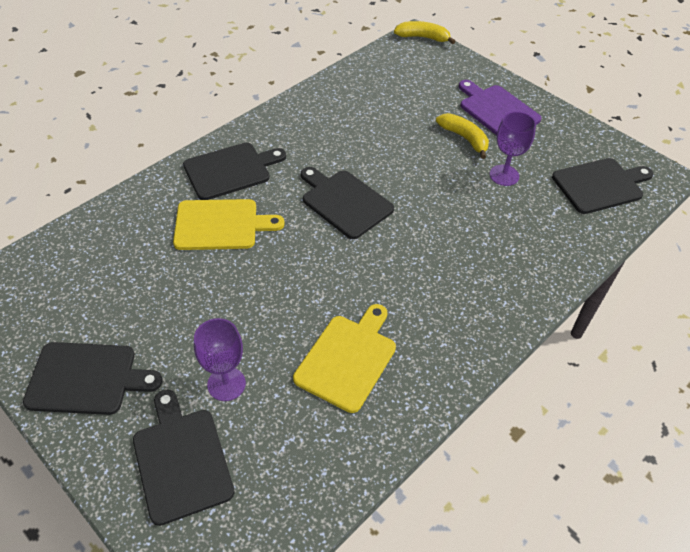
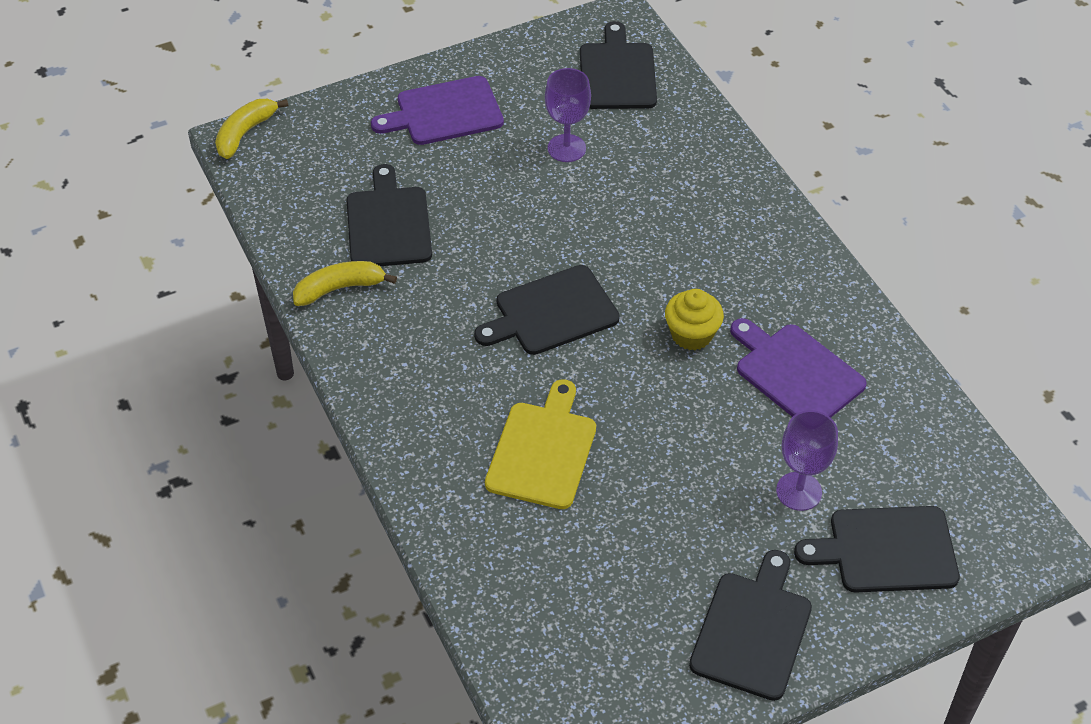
camera: 70 degrees left, 0 degrees up
(230, 170) = (439, 420): black cutting board -> black cutting board (388, 224)
(347, 359) = (796, 373): yellow cutting board -> purple cutting board
(359, 283) = (691, 334): none -> yellow cupcake
(464, 138) = (484, 161): yellow banana -> yellow banana (340, 288)

